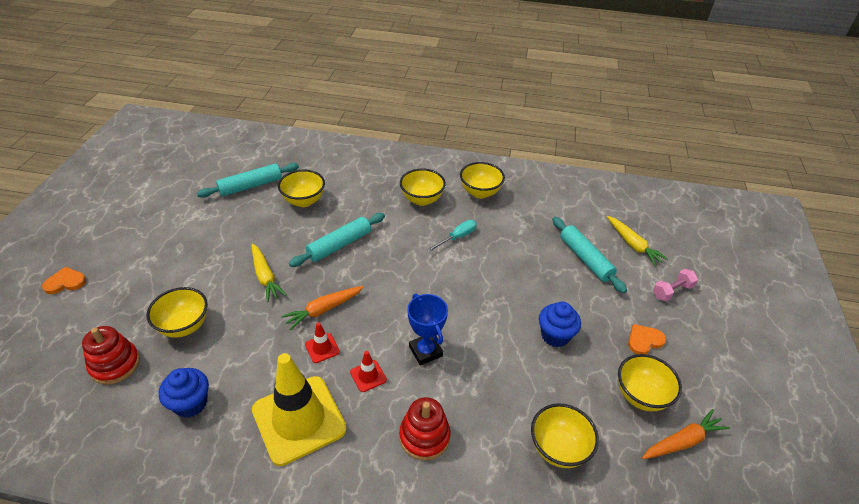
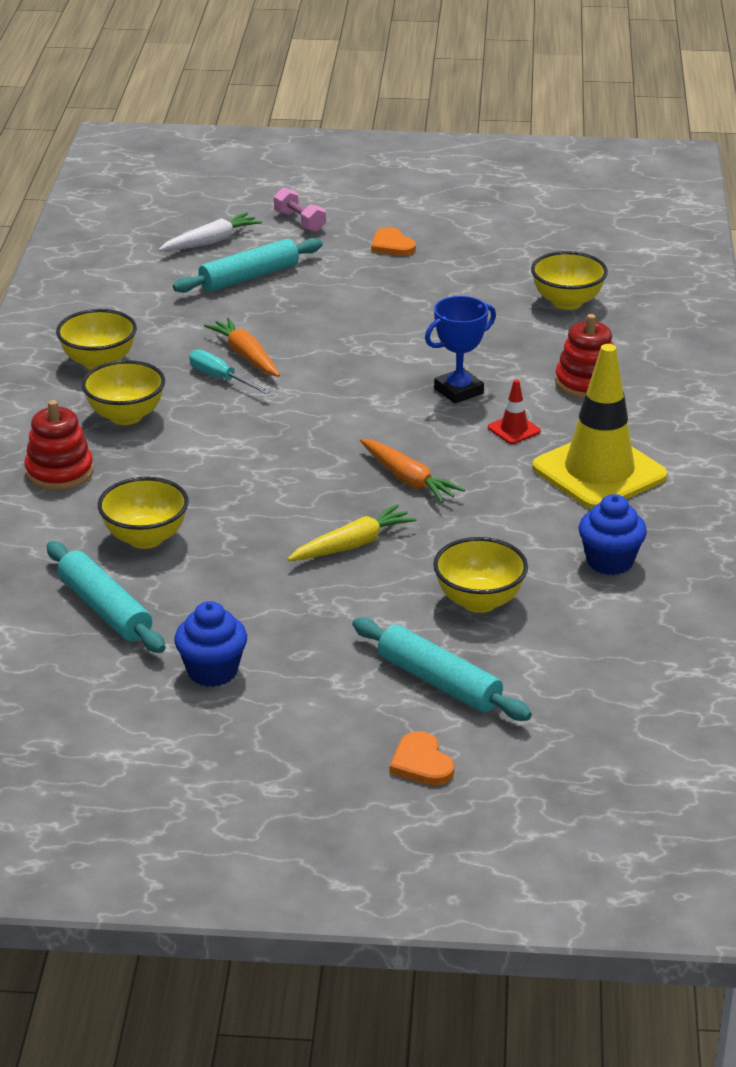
camera: 95 degrees left, 10 degrees down
(115, 364) = (572, 648): red stacking toy -> red stacking toy (59, 472)
(322, 348) = (480, 471): red traffic cone -> none
(339, 245) = (261, 484): turquoise rolling pin -> turquoise rolling pin (439, 682)
(555, 336) = (402, 301): blue cupcake -> blue cupcake (212, 671)
(633, 245) = (211, 242): yellow carrot -> white carrot
(641, 396) = (477, 252): yellow bowl -> none
(682, 441) = (528, 234): orange carrot -> orange carrot (246, 356)

